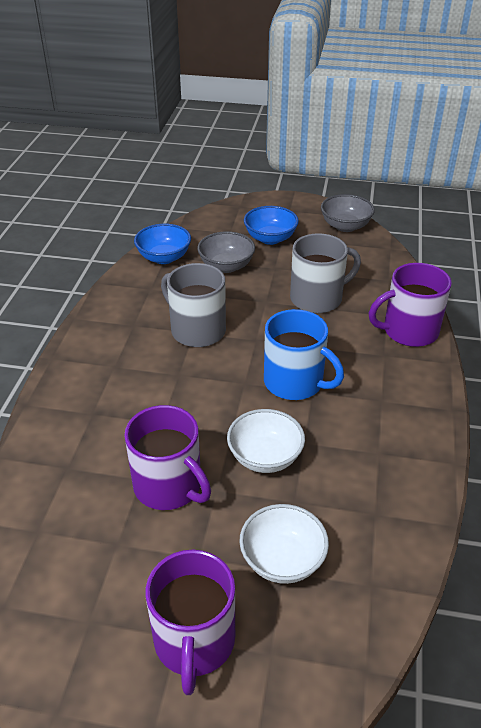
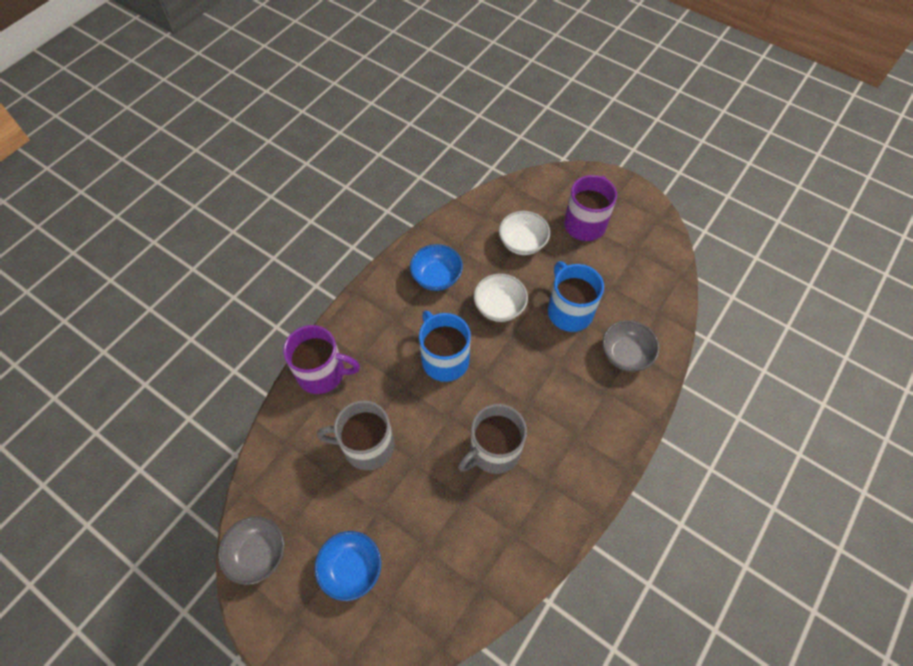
camera: 155 degrees left, 20 degrees up
(164, 257) = (481, 585): blue bowl -> blue bowl (436, 277)
(169, 486) = (569, 311): purple mug -> blue mug
(196, 330) = (493, 451): grey mug -> grey mug turned 75 degrees clockwise
(226, 266) = (423, 537): grey bowl -> grey bowl (625, 354)

